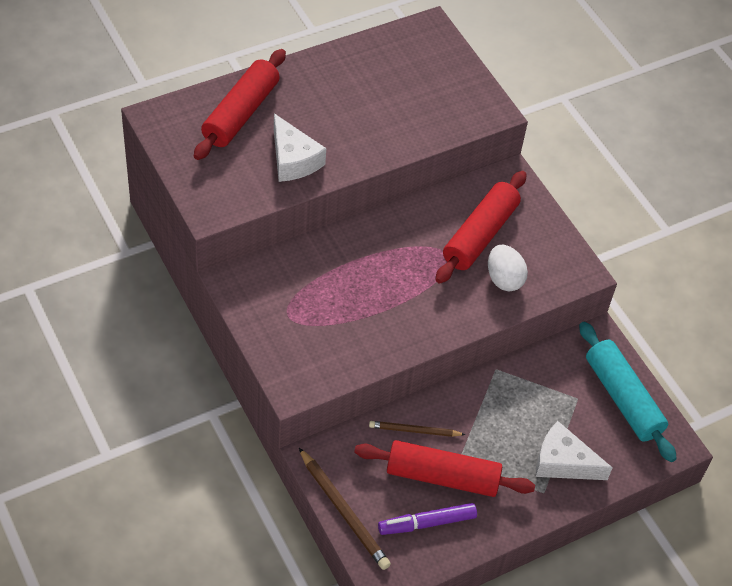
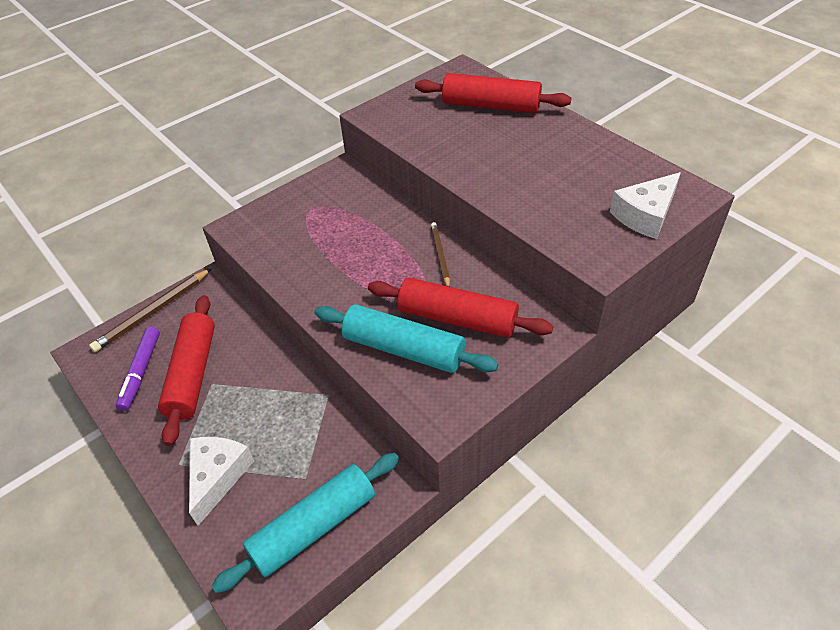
camera: 85 degrees right, 5 degrees down
(293, 160) = (452, 143): white cheese -> white cheese (645, 215)
(414, 430) = (242, 344): brown pencil -> brown pencil (440, 256)
(427, 523) = (141, 372): purple marker -> purple marker turned 150 degrees counterclockwise
(504, 279) = (404, 349): white egg -> turquoise rolling pin

